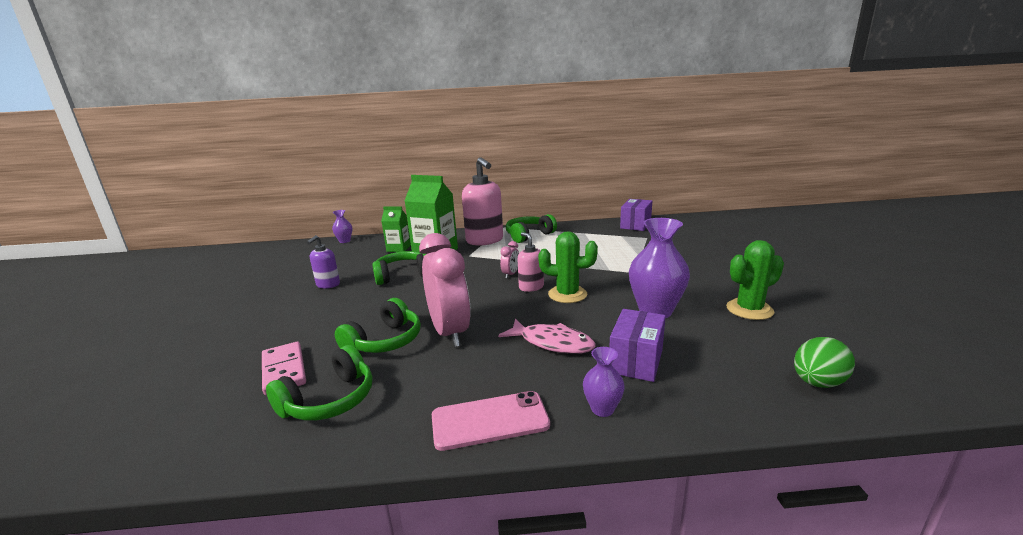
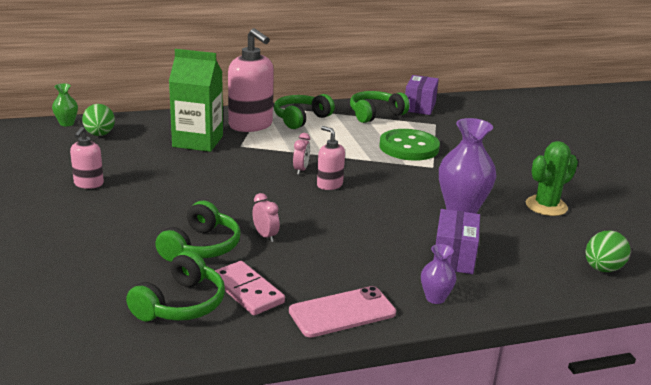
camera: 15 degrees left, 5 degrees up
(284, 370) = (111, 279): pink domino -> pink domino (247, 291)
(328, 285) = (88, 184): purple soap dispenser -> pink soap dispenser
(344, 241) = (67, 123): purple vase -> green vase
(363, 248) = (100, 135): none -> green egg
(398, 248) = (147, 135): green carton -> none
(403, 275) = (175, 171): green headphones -> green headphones (375, 114)
(450, 332) = (265, 236): pink clock -> pink clock, size x0.43
(552, 343) = (372, 243): pink fish -> none
(567, 294) = (370, 193): green cactus -> none
(616, 256) = (409, 147): none -> green button

